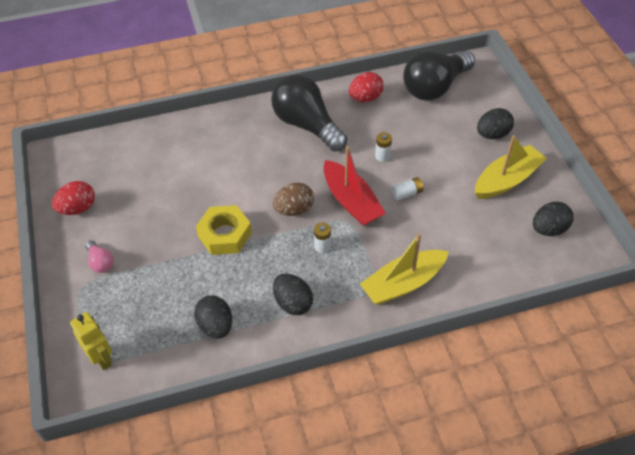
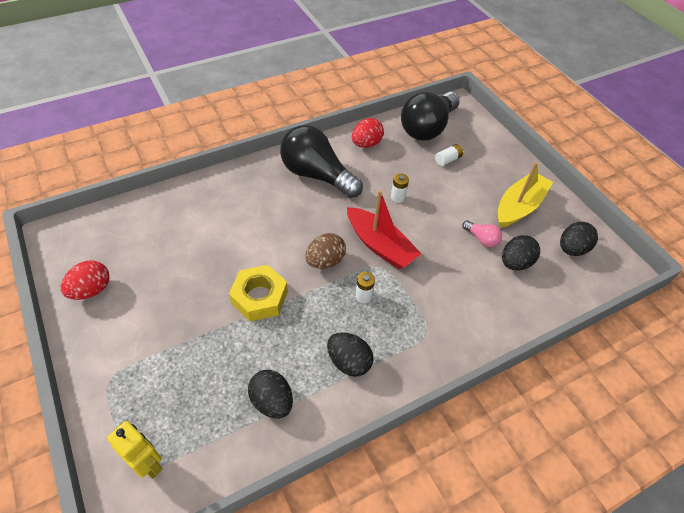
camera: 15 degrees left, 0 degrees up
(100, 262) = (127, 348): pink light bulb -> pink light bulb (481, 239)
(403, 284) = (454, 324): yellow boat -> none
(407, 193) = (431, 231): white battery -> white battery (448, 160)
(492, 134) = (492, 166): black egg -> black egg (515, 263)

